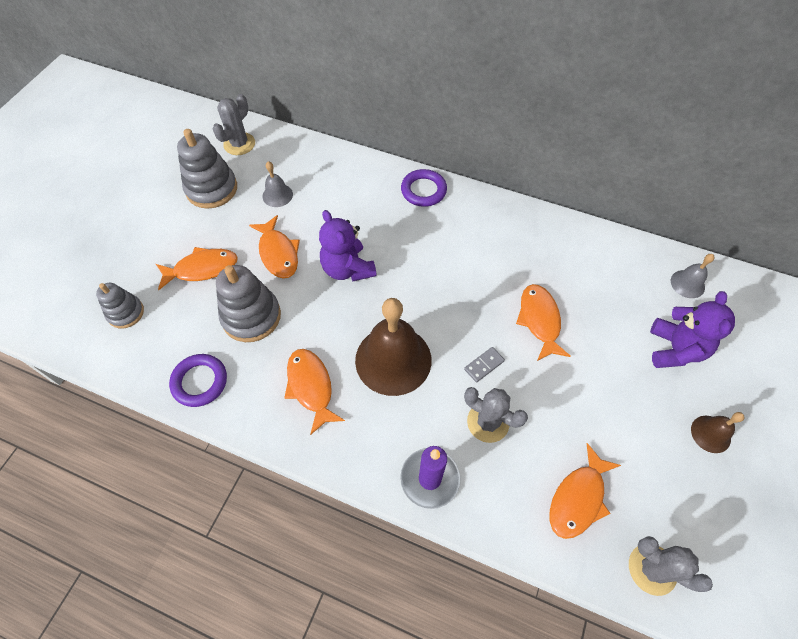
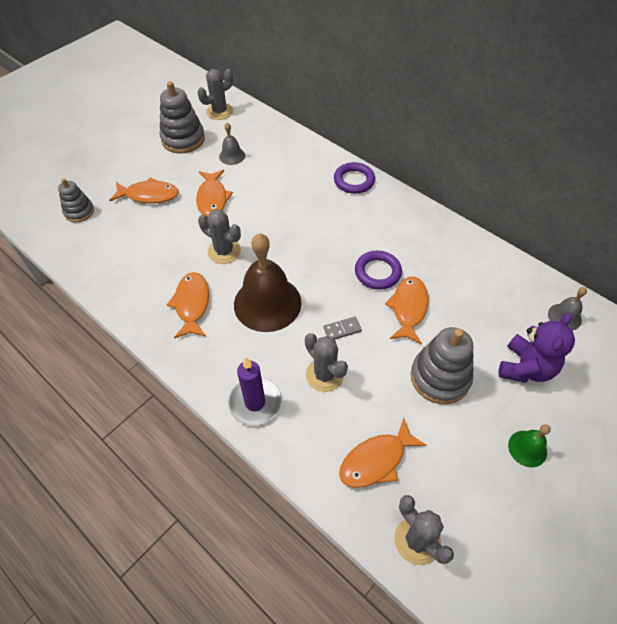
camera: 20 degrees right, 5 degrees down
(200, 382) = (110, 275): purple ring -> purple ring (377, 272)
(251, 316) = (170, 239): grey stacking toy -> grey stacking toy (440, 377)
(319, 313) = (224, 251): none -> grey cactus
(347, 269) = (262, 224): purple teddy bear -> none
(710, 434) = (527, 448): brown bell -> green bell

